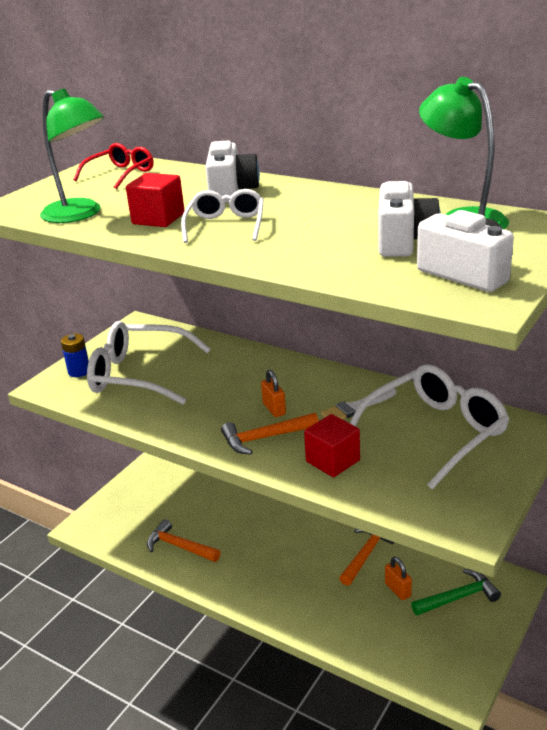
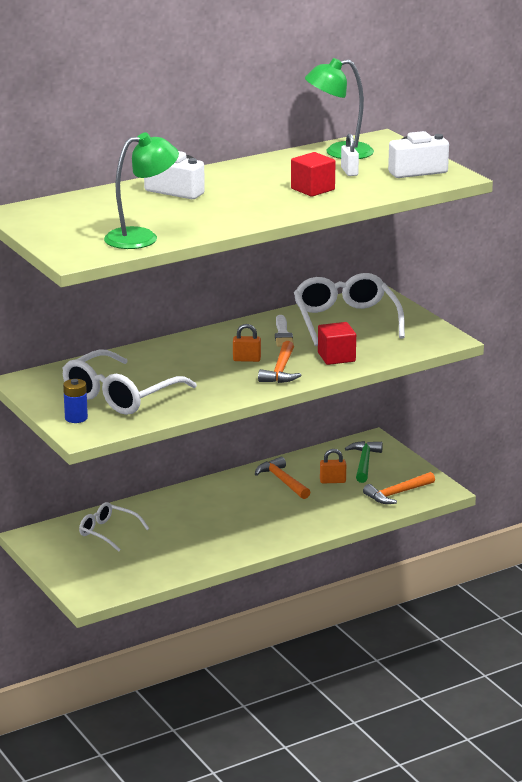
camera: 65 degrees left, 5 degrees down
(121, 174) = (62, 213): red glasses -> none
(158, 219) = (196, 218): red cube -> red cube (312, 189)
(179, 546) = (177, 555): orange hammer -> orange hammer (397, 494)
(226, 225) = (244, 204): white glasses -> white glasses (108, 532)
(403, 241) = (349, 172): white camera -> white padlock

